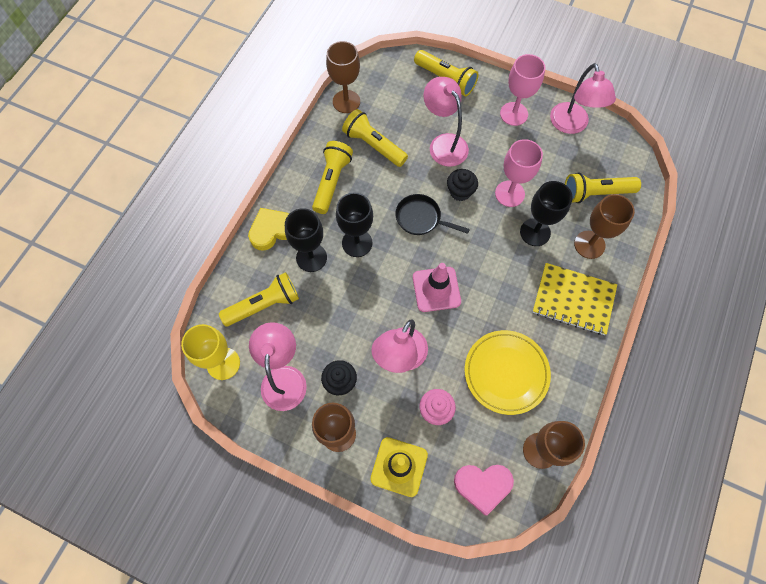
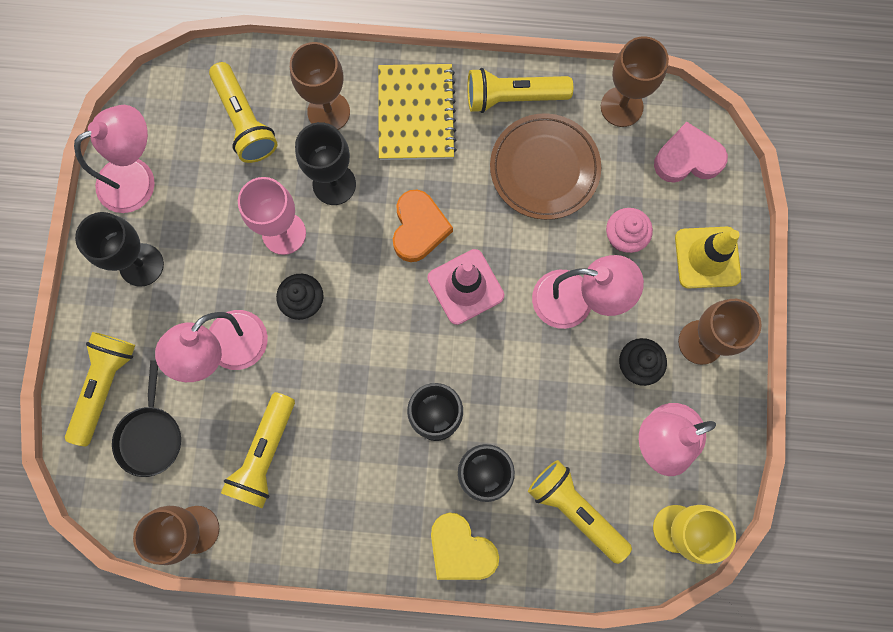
camera: 110 degrees left, 10 degrees up
(332, 182) = (350, 493): yellow flashlight -> yellow flashlight (513, 97)
(421, 218) = (366, 342): black pan -> black pan (150, 436)
(482, 485) = (687, 158): pink heart -> pink heart turned 75 degrees counterclockwise
(487, 274) = (419, 228): none -> orange heart
(506, 373) = (544, 169): yellow plate -> brown plate
(514, 114) = (141, 265): pink goblet -> black goblet

